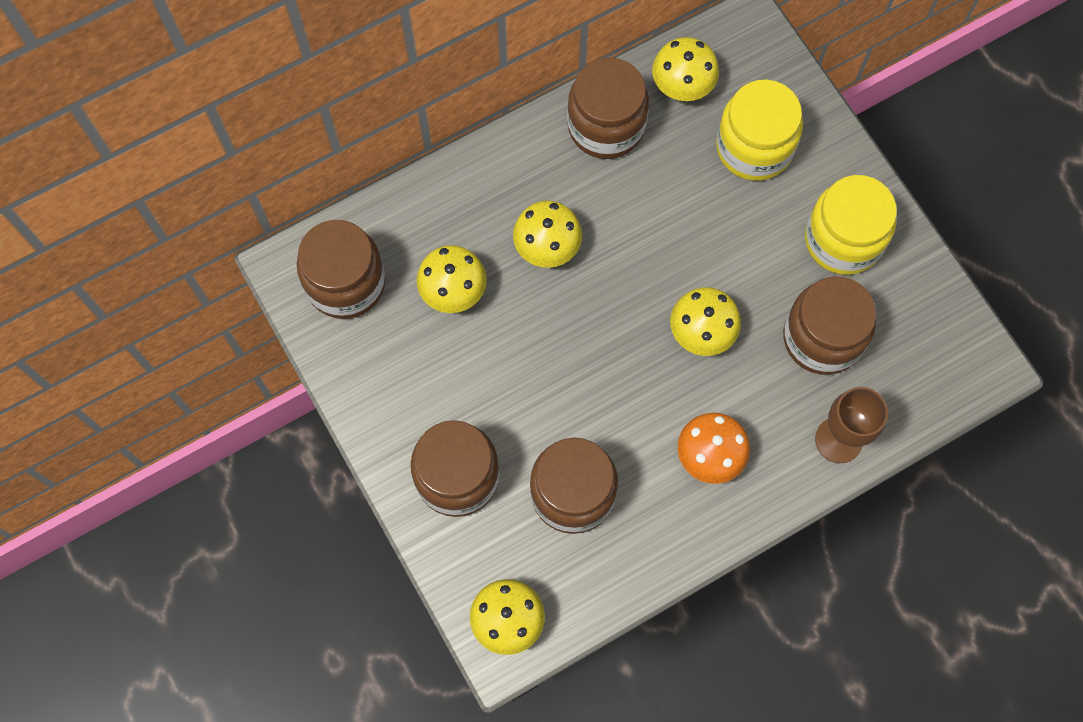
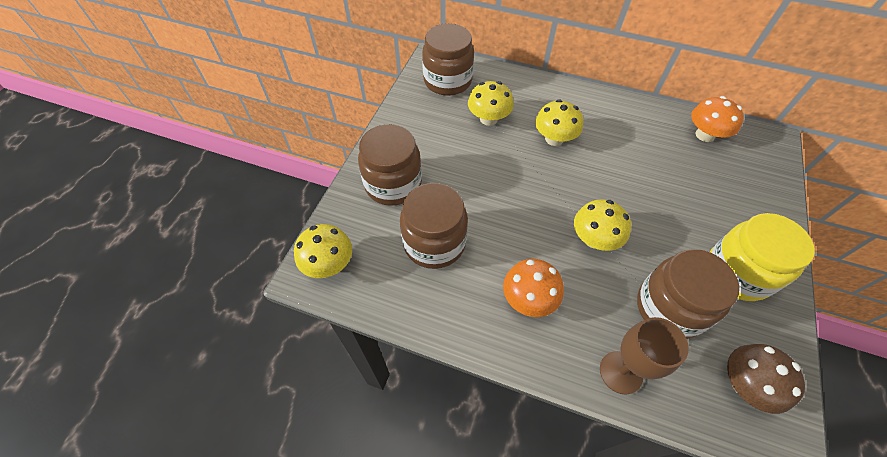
camera: 50 degrees right, 15 degrees down
(606, 126) = (642, 120): brown jar -> none
(682, 85) = (705, 135): yellow mushroom -> orange mushroom
(754, 147) = (721, 188): yellow jar -> none
(929, 349) = (745, 384): none -> brown mushroom

